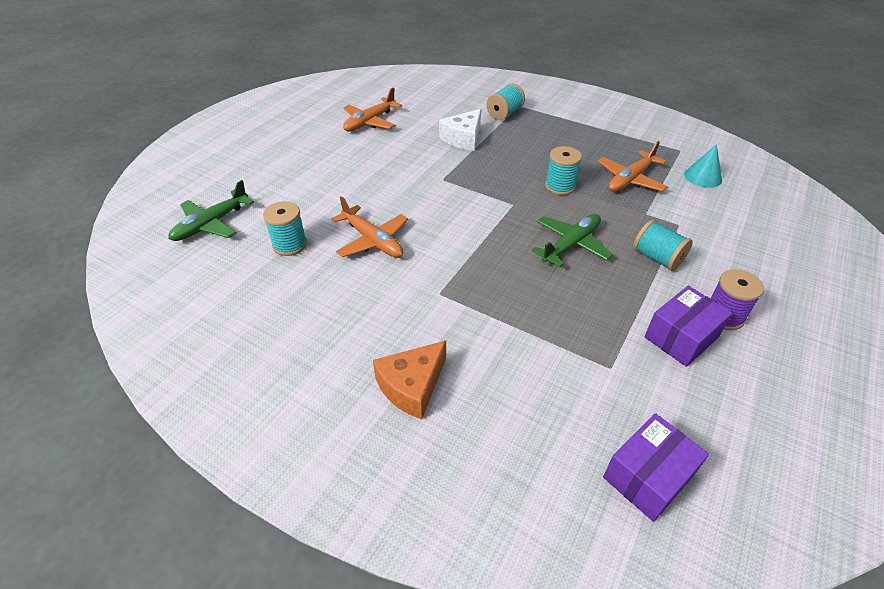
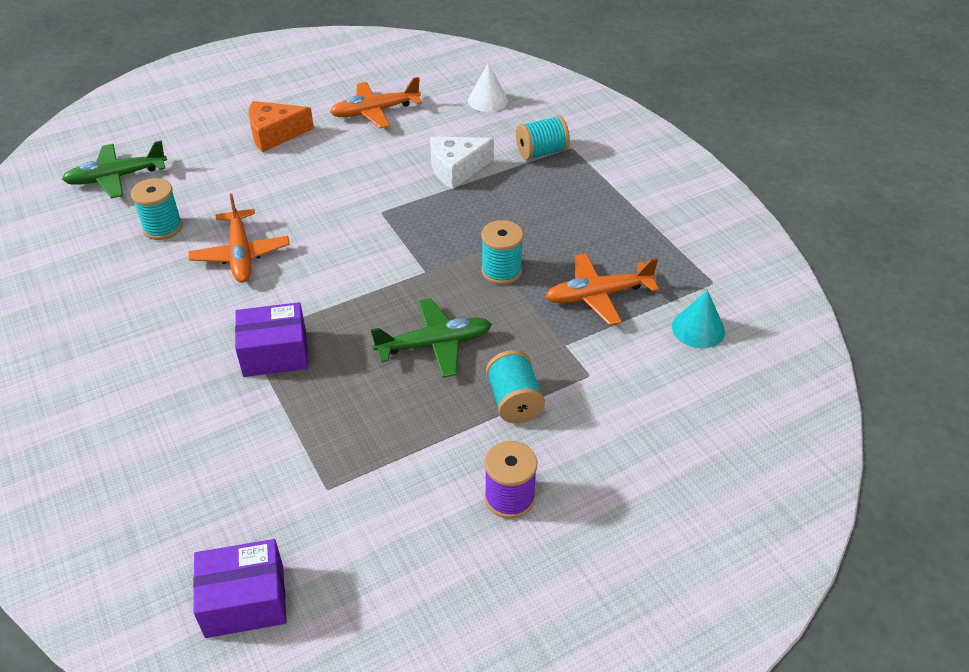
camera: 30 degrees right, 0 degrees up
(412, 386) = (133, 414): orange cheese -> orange cheese (275, 134)
(437, 95) = (487, 100): none -> white cone
(681, 337) = (434, 496): purple box -> purple box (275, 353)

